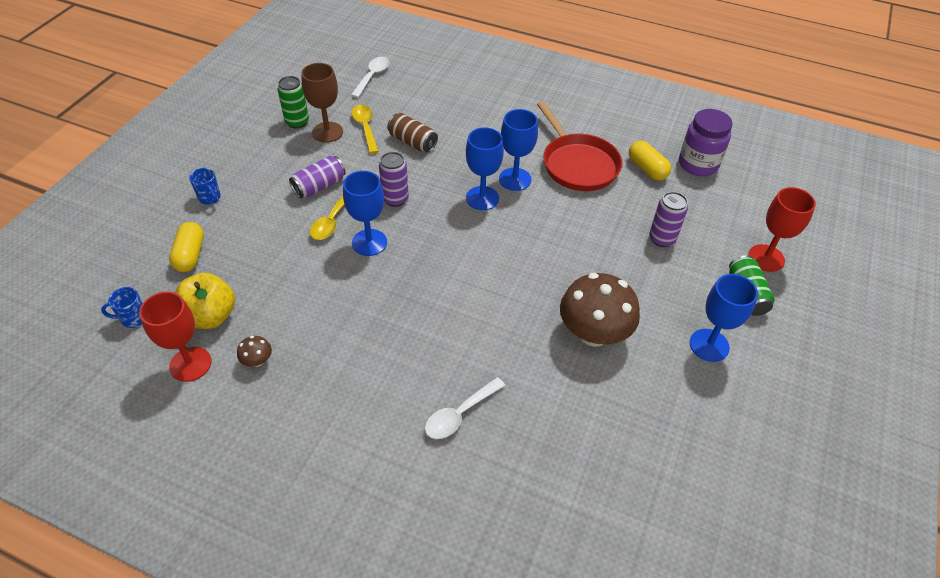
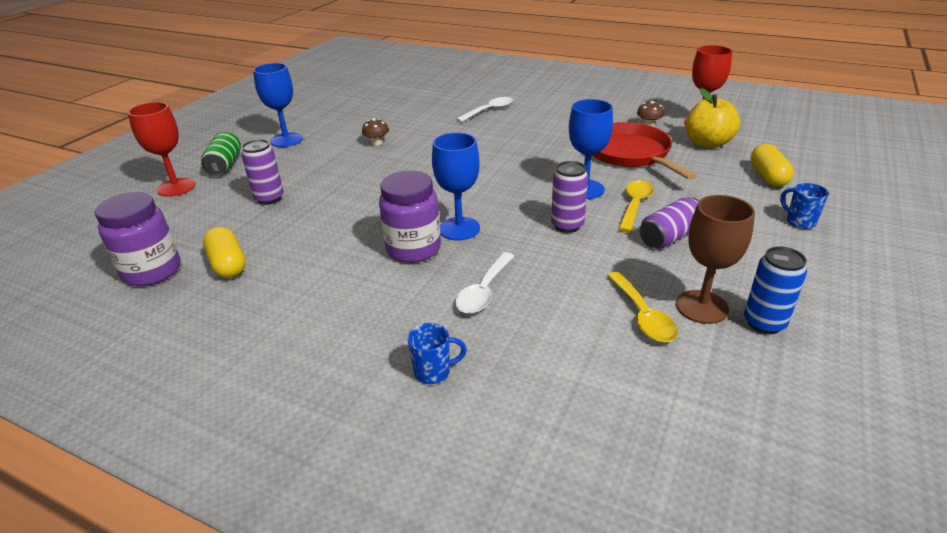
camera: 175 degrees left, 15 degrees down
(133, 318) = (774, 141): blue mug -> blue mug (433, 372)
(297, 122) = (764, 323): green can -> blue can
(372, 76) = (676, 431): white spoon -> white spoon (484, 291)
(412, 142) = (559, 294): brown can -> none
(515, 179) = (413, 249): blue goblet -> purple jar
(577, 164) = (320, 268): red pan -> red pan (630, 154)
(593, 333) = (377, 143): brown mushroom -> brown mushroom, size x0.42

